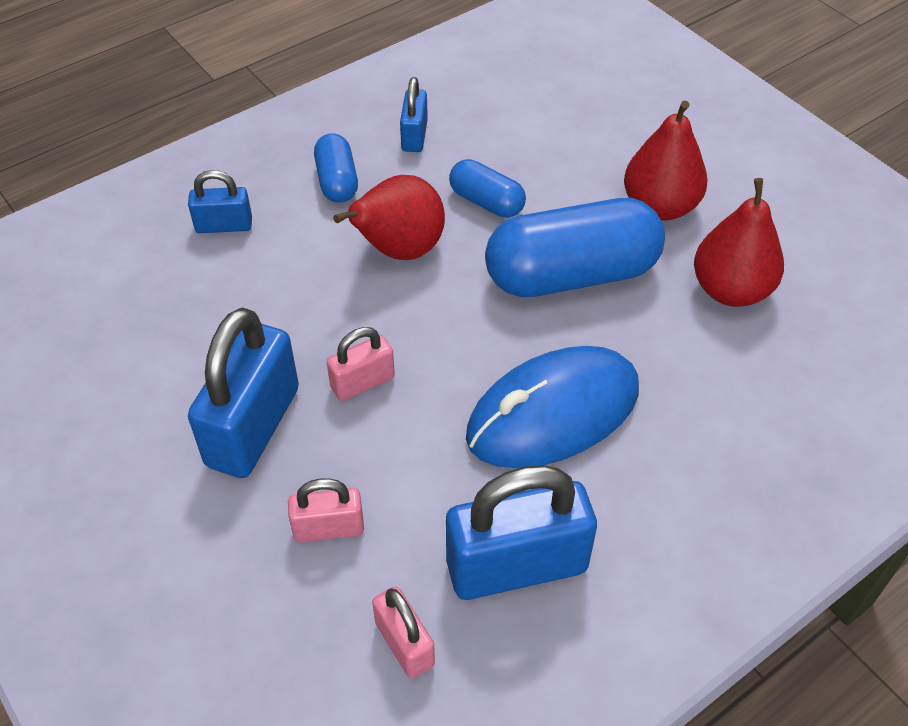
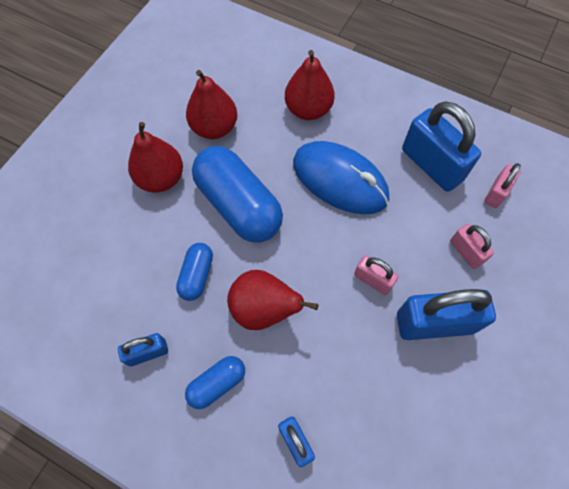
camera: 115 degrees left, 15 degrees up
(721, 427) = (308, 109): none -> red pear

